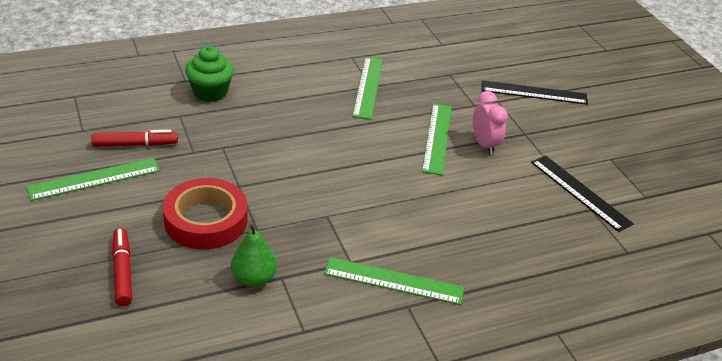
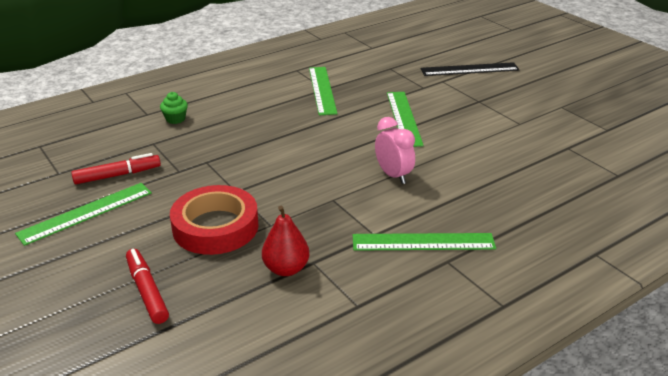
camera: 10 degrees left, 5 degrees down
(210, 92) = (175, 119): green cupcake -> green cupcake, size x0.58
(254, 278) = (286, 269): green pear -> red pear
(484, 145) = (448, 116): pink clock -> pink clock (393, 175)
(580, 192) = (550, 137): black ruler -> none

